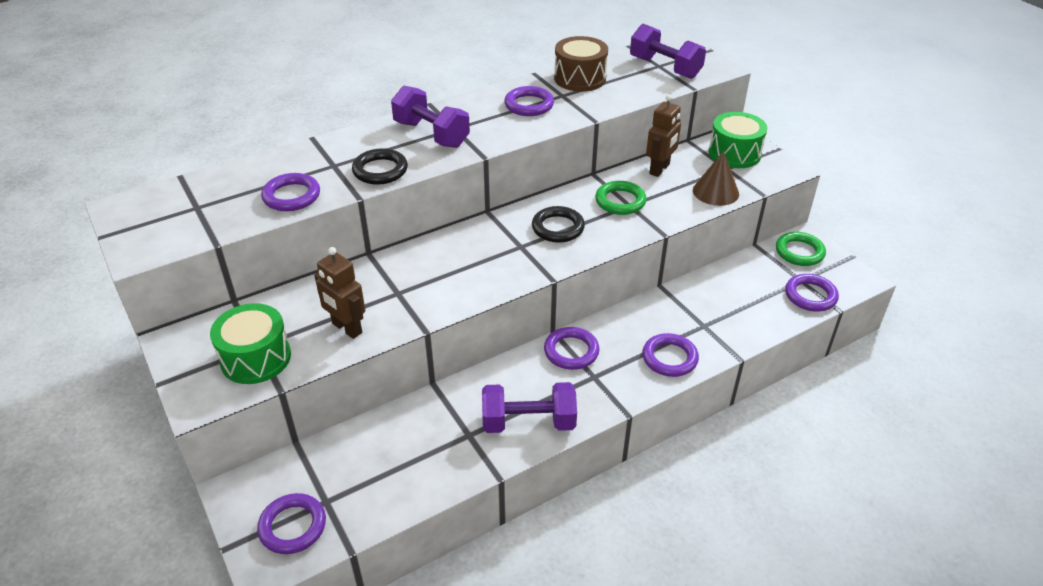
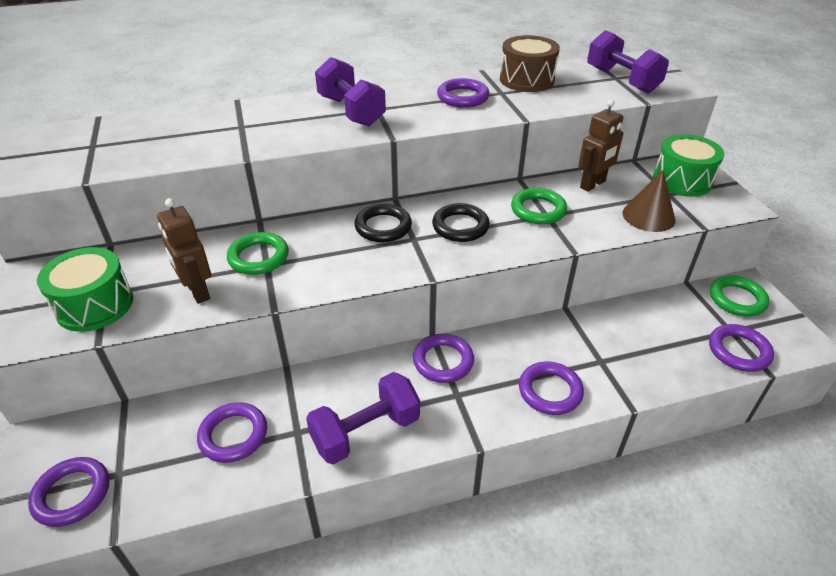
camera: 15 degrees right, 0 degrees up
(291, 196) = (184, 148): purple ring -> purple ring (233, 435)
(380, 170) = (282, 137): black ring -> black ring (383, 227)
(386, 287) = (258, 257): none -> green ring
(528, 422) = (366, 432): purple dumbbell -> purple dumbbell turned 45 degrees counterclockwise

